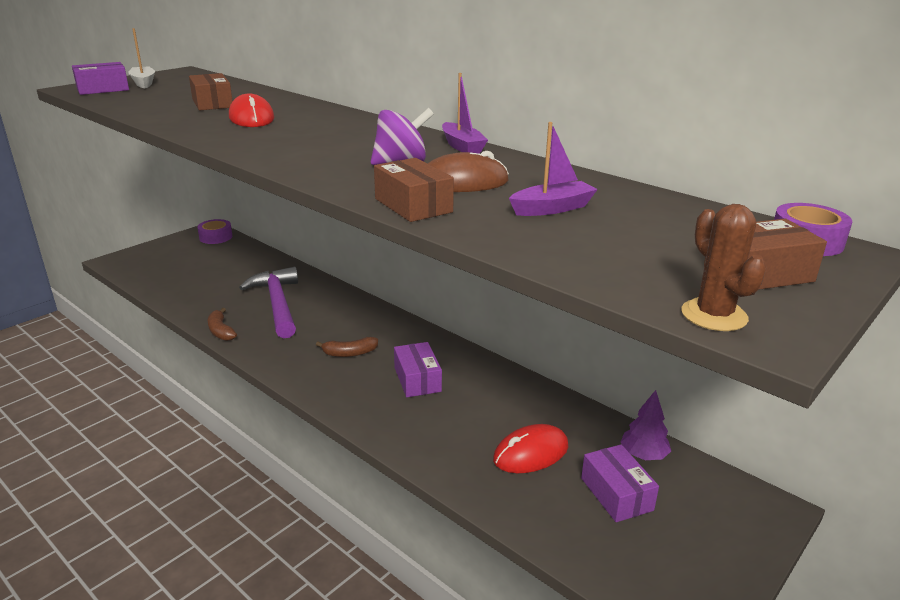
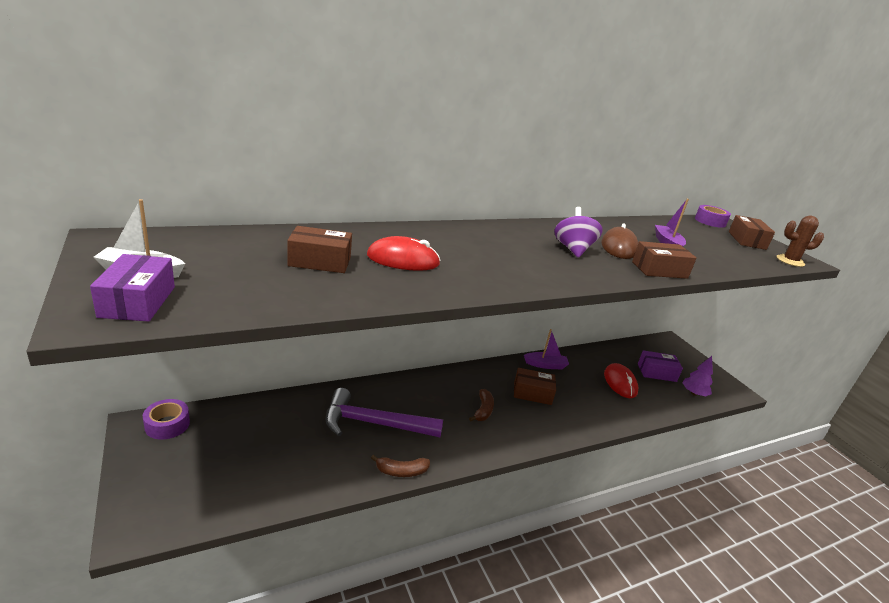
camera: 70 degrees left, 0 degrees up
(417, 379) = (532, 393): purple box -> brown box
(462, 146) = (543, 226): purple boat -> purple boat (545, 365)
(643, 455) = (629, 352): purple tree -> purple tree (694, 393)

